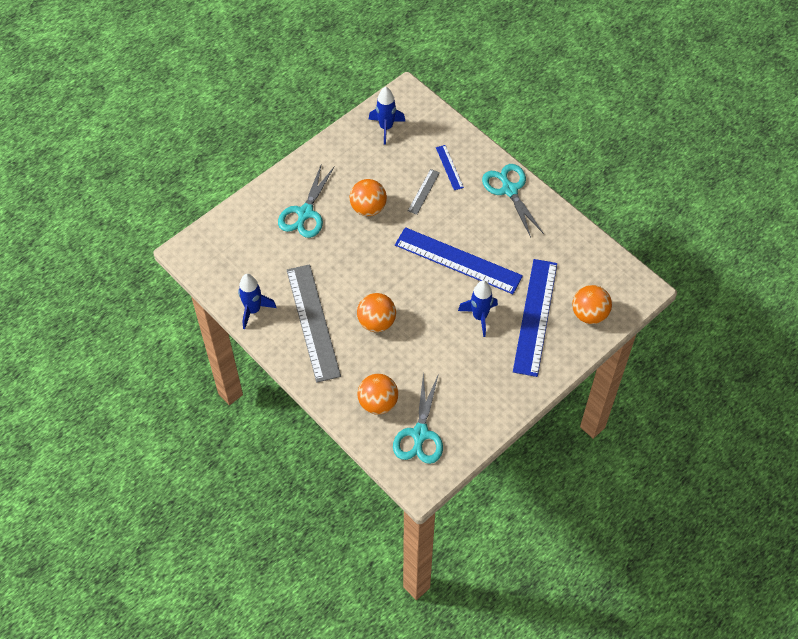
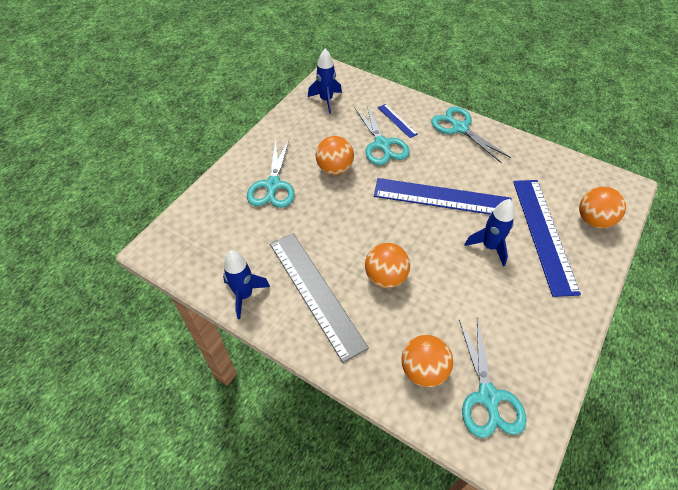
camera: 15 degrees left, 5 degrees down
(423, 191) = (382, 144): grey ruler -> turquoise scissors

